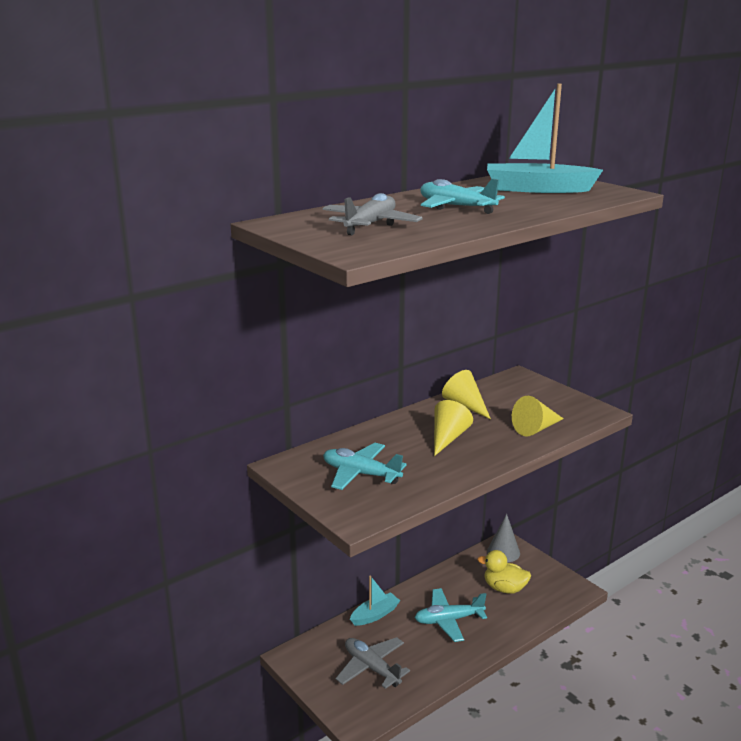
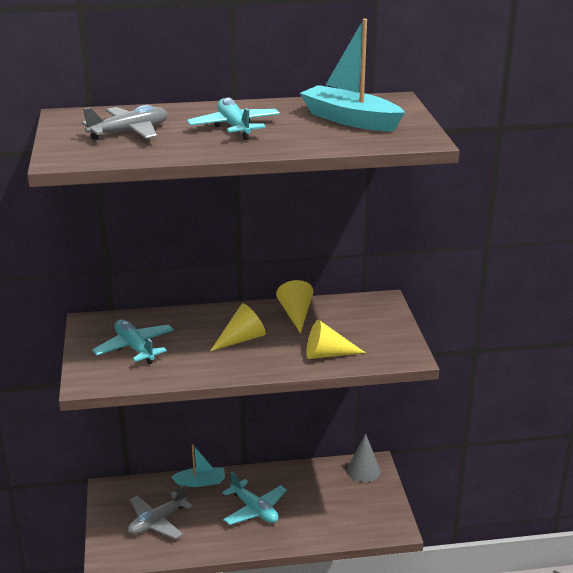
camera: 30 degrees right, 5 degrees up
(371, 668) = (157, 522): grey plane -> grey plane turned 120 degrees counterclockwise
(448, 620) = (254, 510): turquoise plane -> turquoise plane turned 150 degrees counterclockwise
(504, 588) = (330, 502): yellow duck -> none

